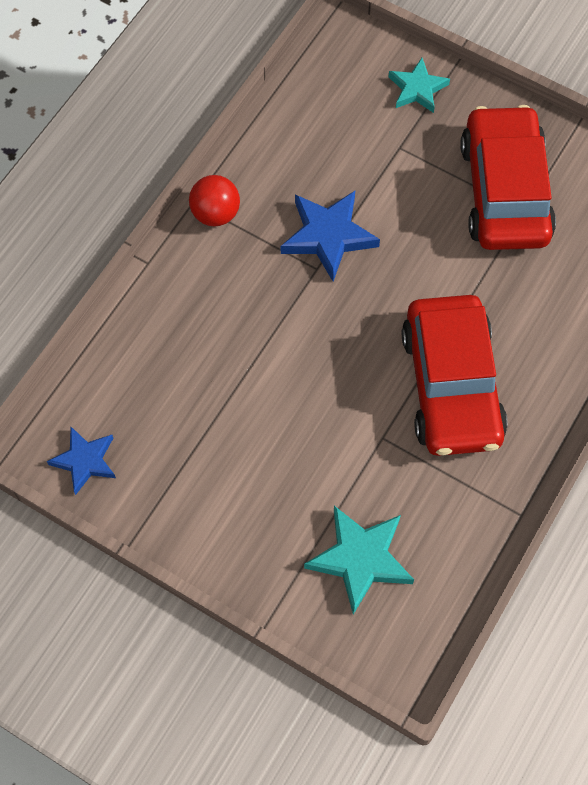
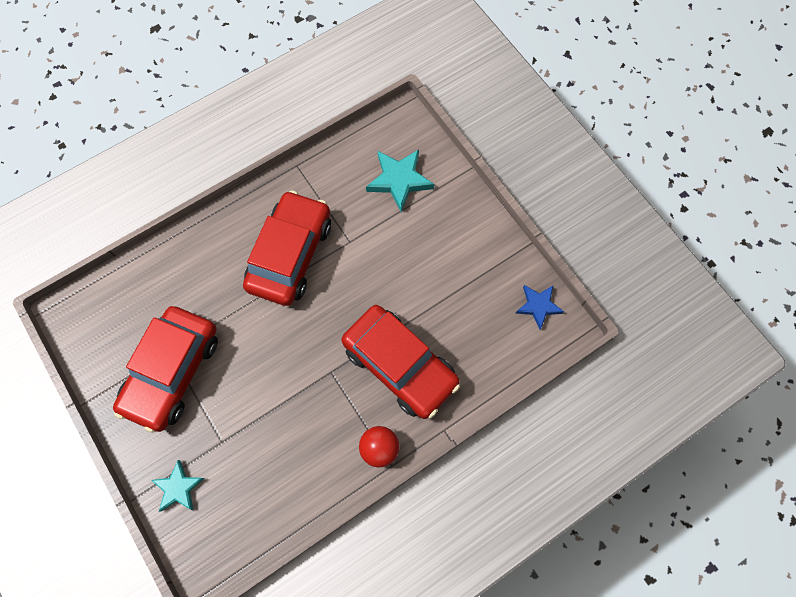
camera: 155 degrees left, 5 degrees up
(235, 311) = (400, 365): none -> red car
(328, 236) = (310, 393): blue star -> none

